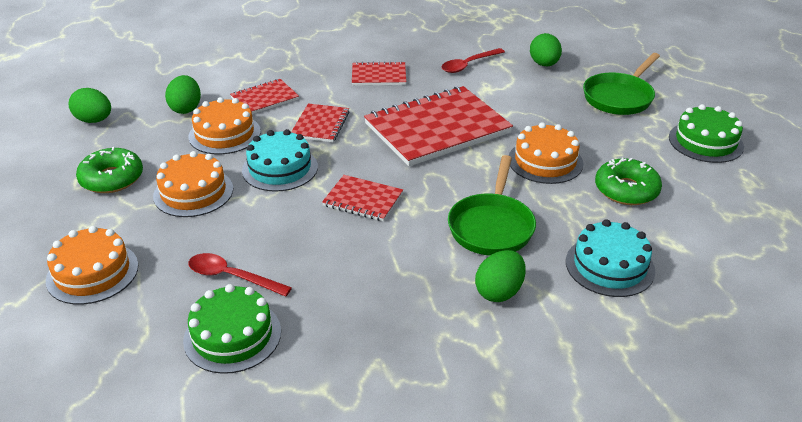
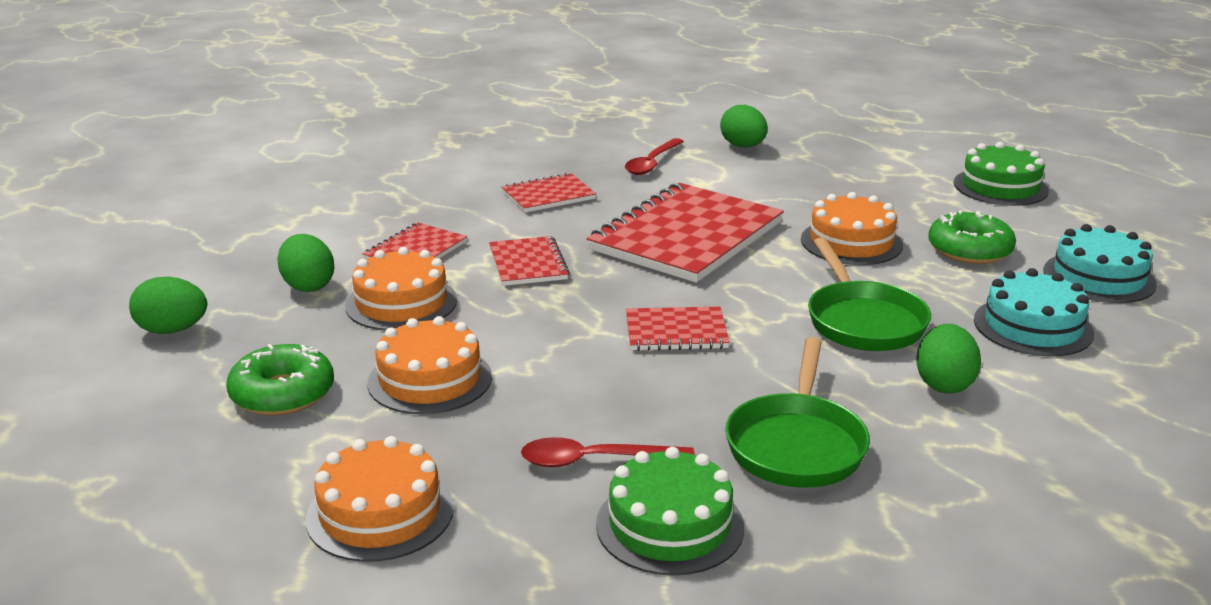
camera: 25 degrees left, 10 degrees down
(280, 168) = (525, 324): turquoise cake -> turquoise cake (1099, 277)
(619, 97) = (864, 162): green pan -> green pan (796, 444)

